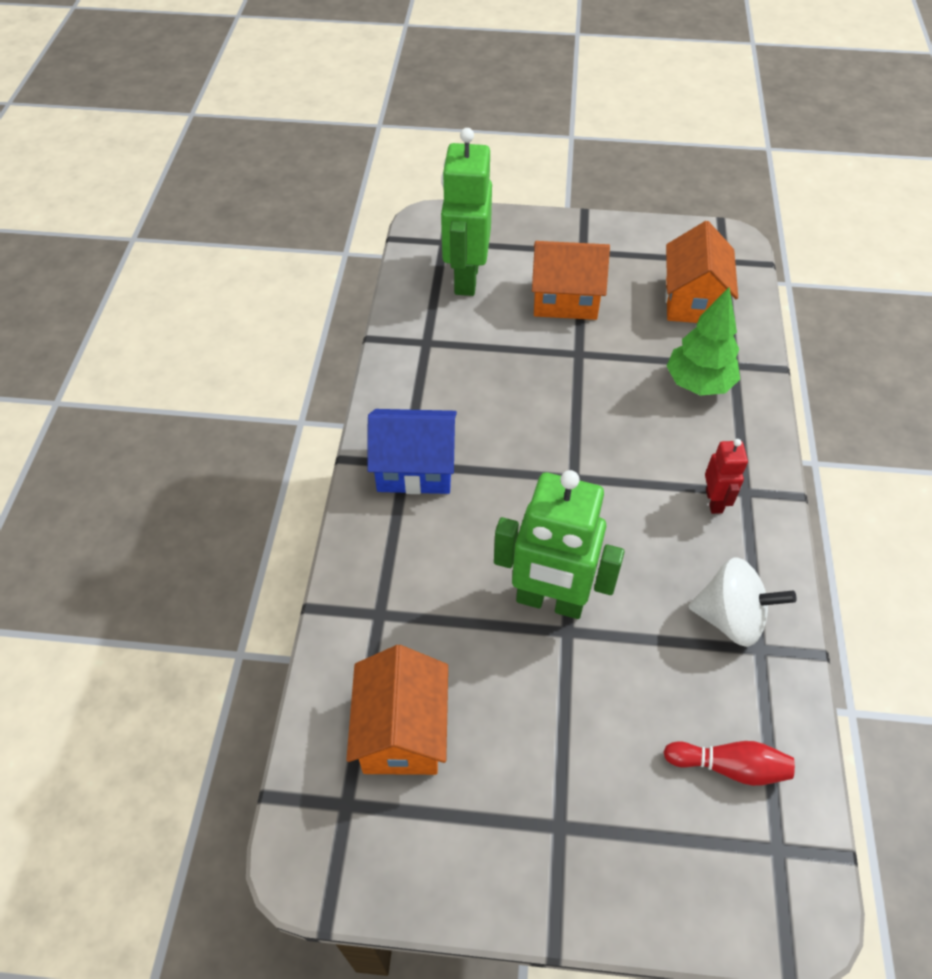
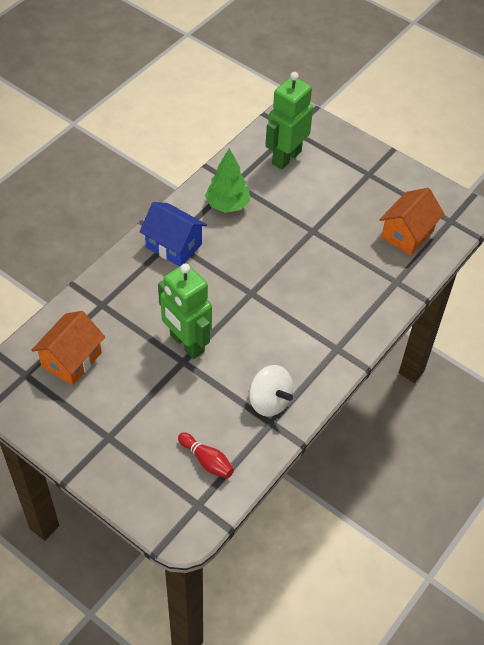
camera: 30 degrees right, 0 degrees up
(565, 299) = (332, 197): orange house -> none
(698, 384) = (365, 281): green tree -> green tree (227, 205)
(714, 501) = (315, 344): red robot -> none

